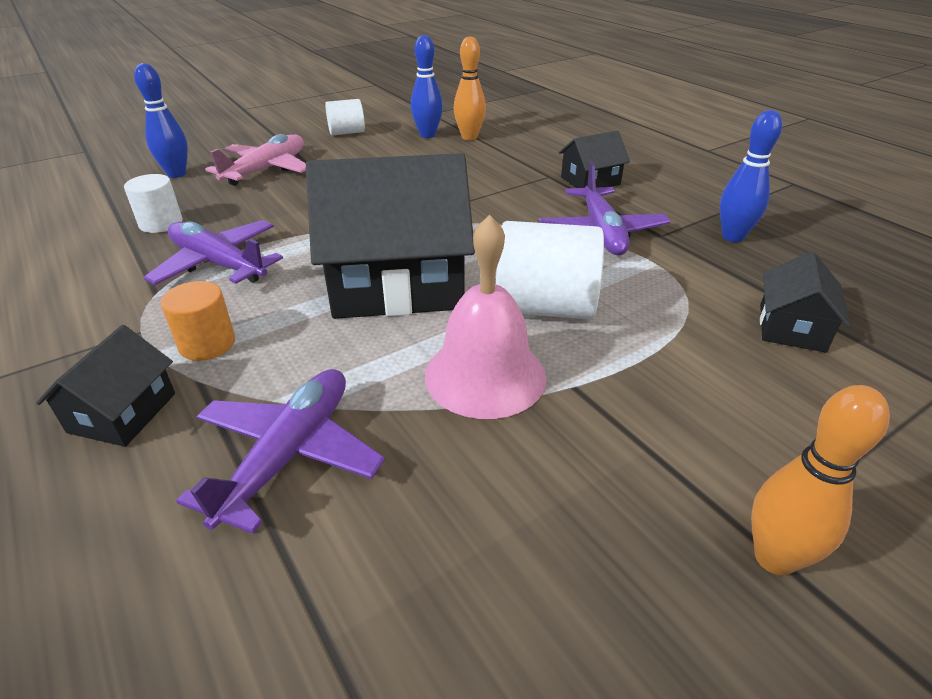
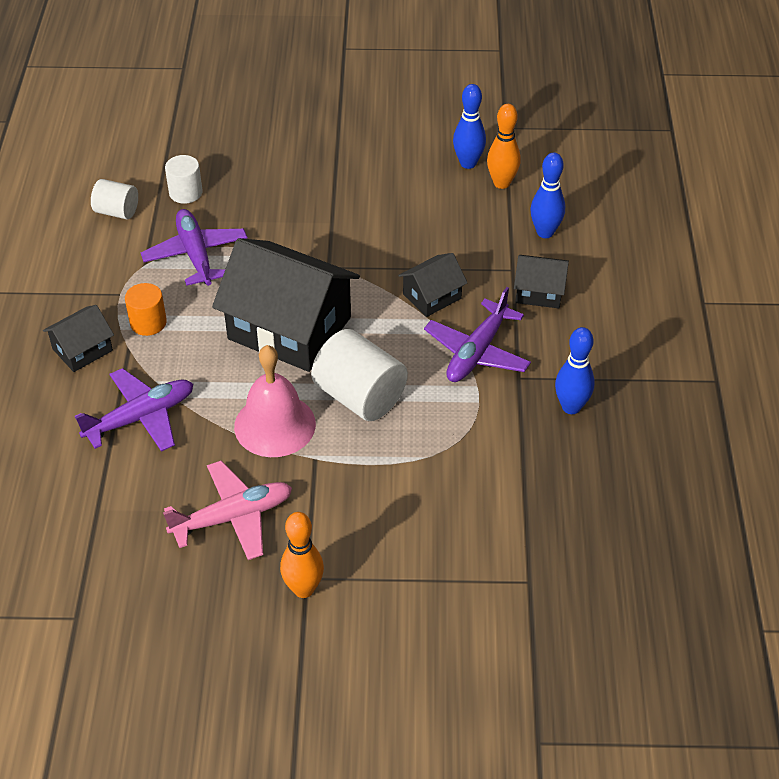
camera: 35 degrees right, 10 degrees up
(177, 174) = (230, 133): blue bowling pin -> blue bowling pin (545, 232)
(266, 169) = (298, 157): pink plane -> pink plane (233, 517)
(347, 132) = (402, 128): white cylinder -> white cylinder (117, 211)
(791, 327) = (496, 495): black house -> black house (432, 296)

